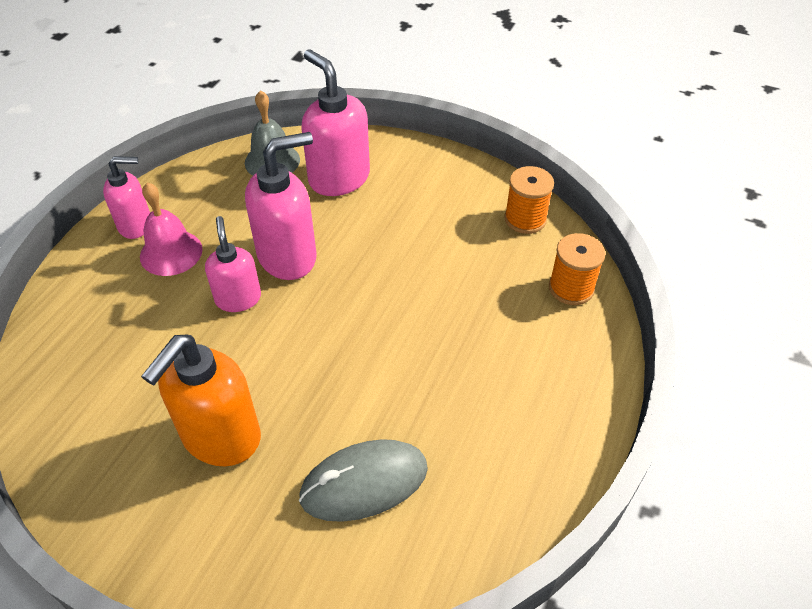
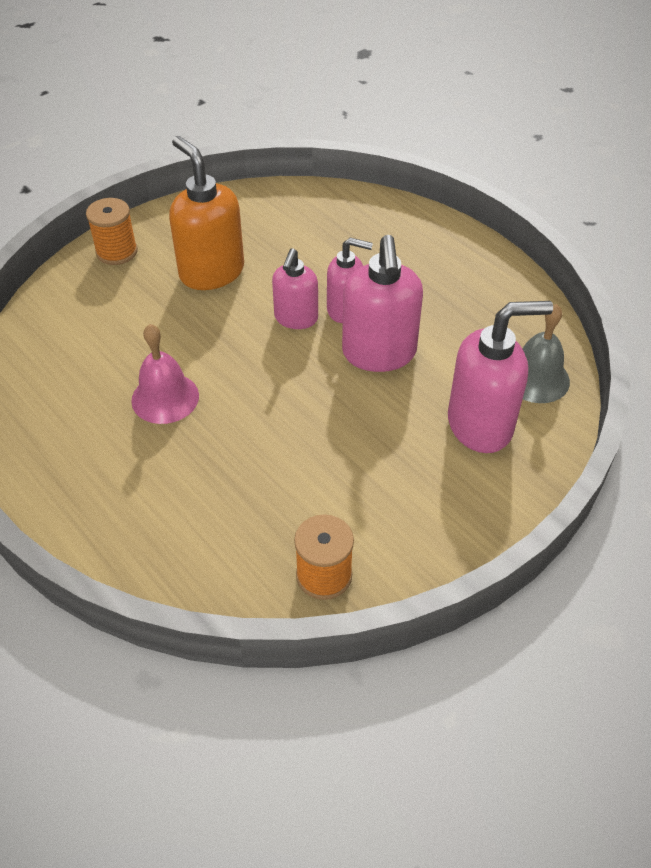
camera: 115 degrees right, 0 degrees up
(136, 225) = (477, 266): pink soap dispenser -> pink soap dispenser (296, 318)
(171, 252) = (427, 280): pink bell -> pink bell (165, 398)
(364, 483) = (114, 334): grey mouse -> none
(571, 288) = (197, 567): orange spool -> orange spool (117, 252)

